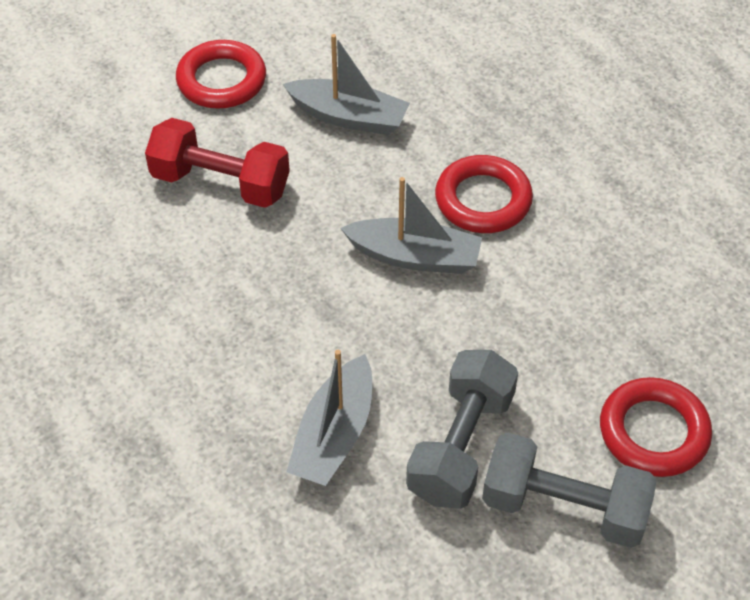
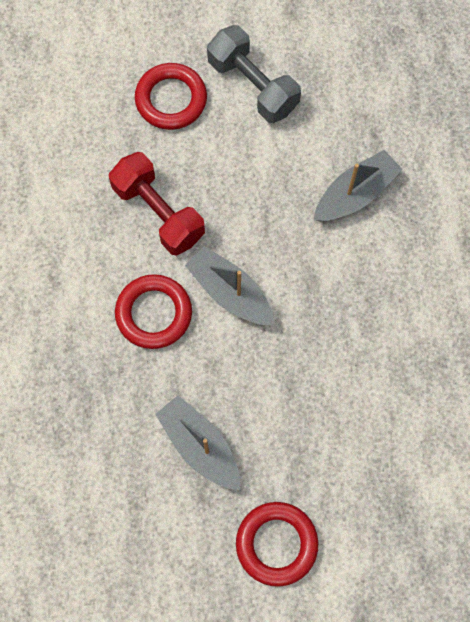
camera: 150 degrees left, 20 degrees up
(221, 183) = (329, 432): red dumbbell -> red dumbbell (158, 213)
(460, 445) = (286, 149): grey dumbbell -> none

